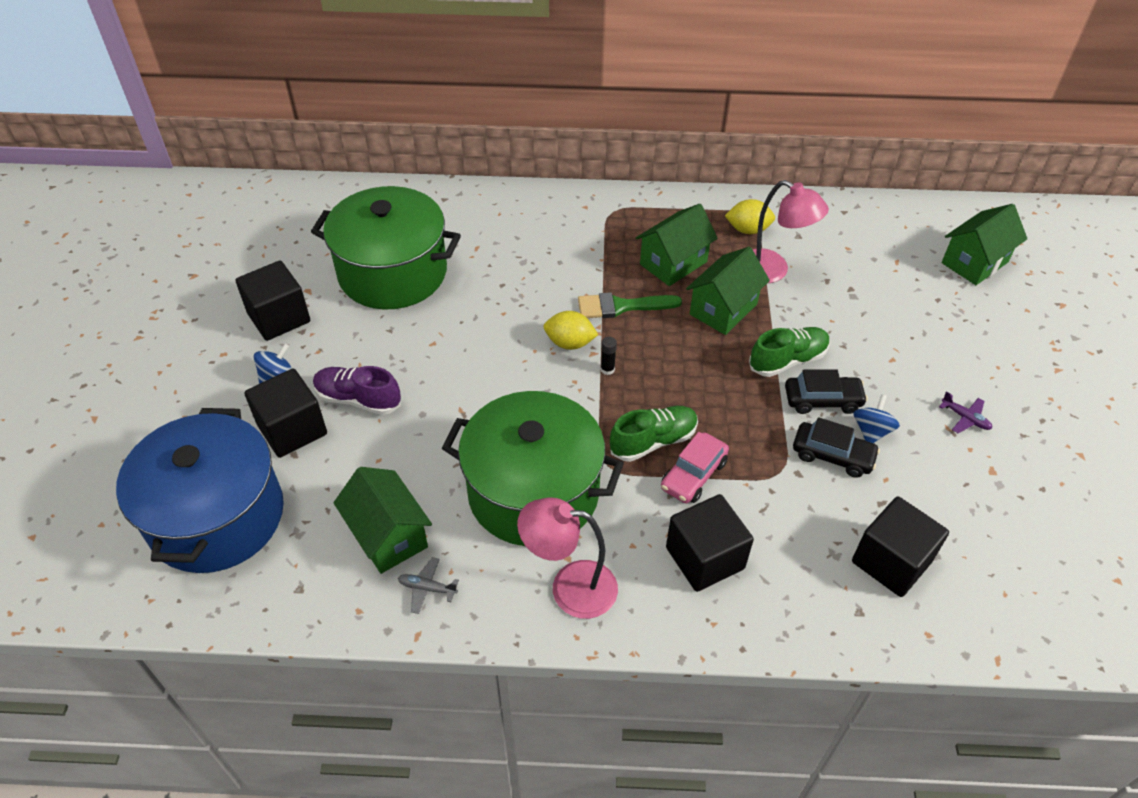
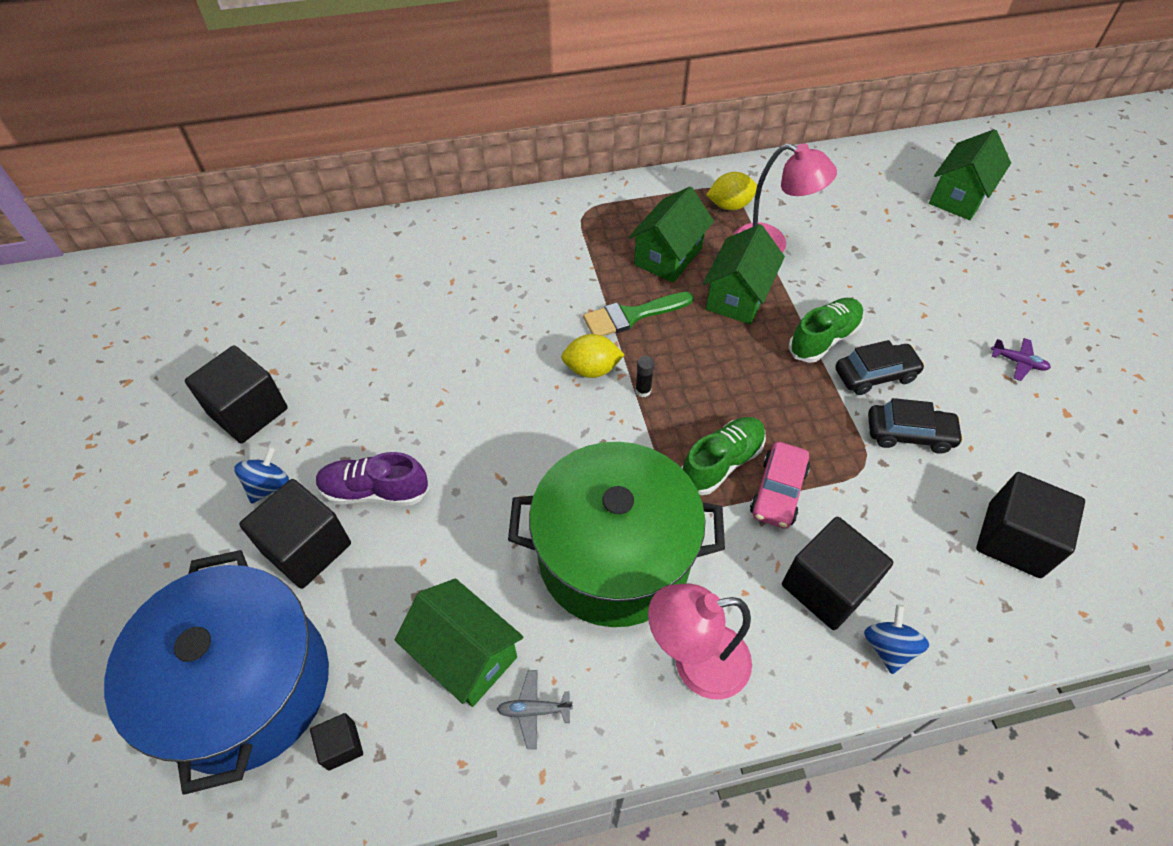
camera: 15 degrees left, 5 degrees up
(273, 575) = (341, 745): none -> black cube
(393, 273) = (367, 329): green pot -> none
(871, 431) = (935, 398): blue spinning top -> blue spinning top (888, 647)

